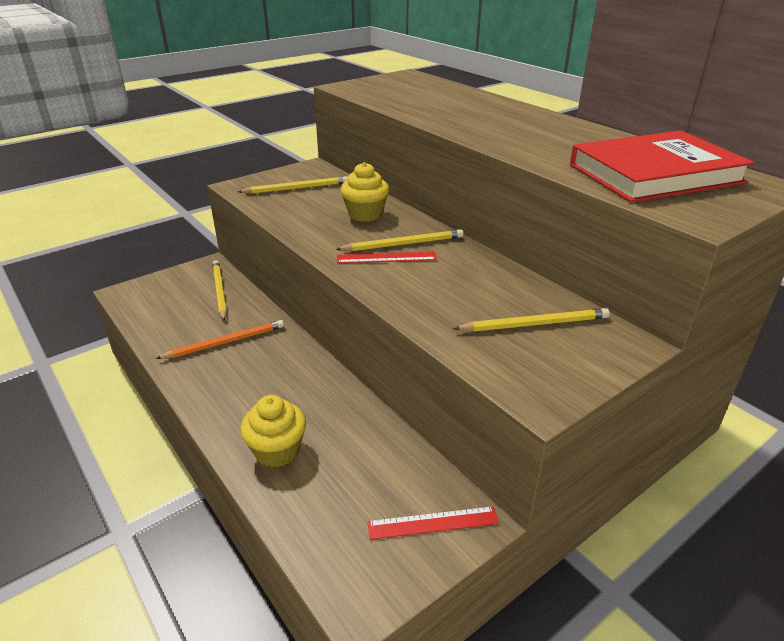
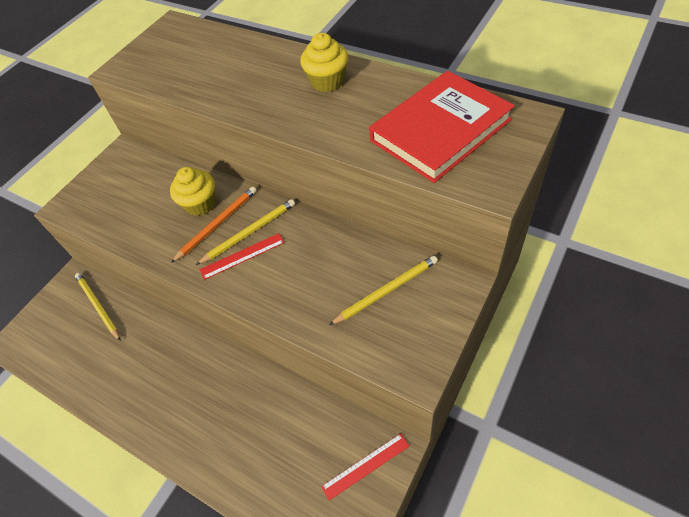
camera: 15 degrees left, 20 degrees up
(225, 342) = (133, 362): orange pencil -> orange pencil (217, 224)
(277, 450) = (228, 453): yellow cupcake -> yellow cupcake (327, 81)
(297, 188) = (122, 189): yellow pencil -> none

